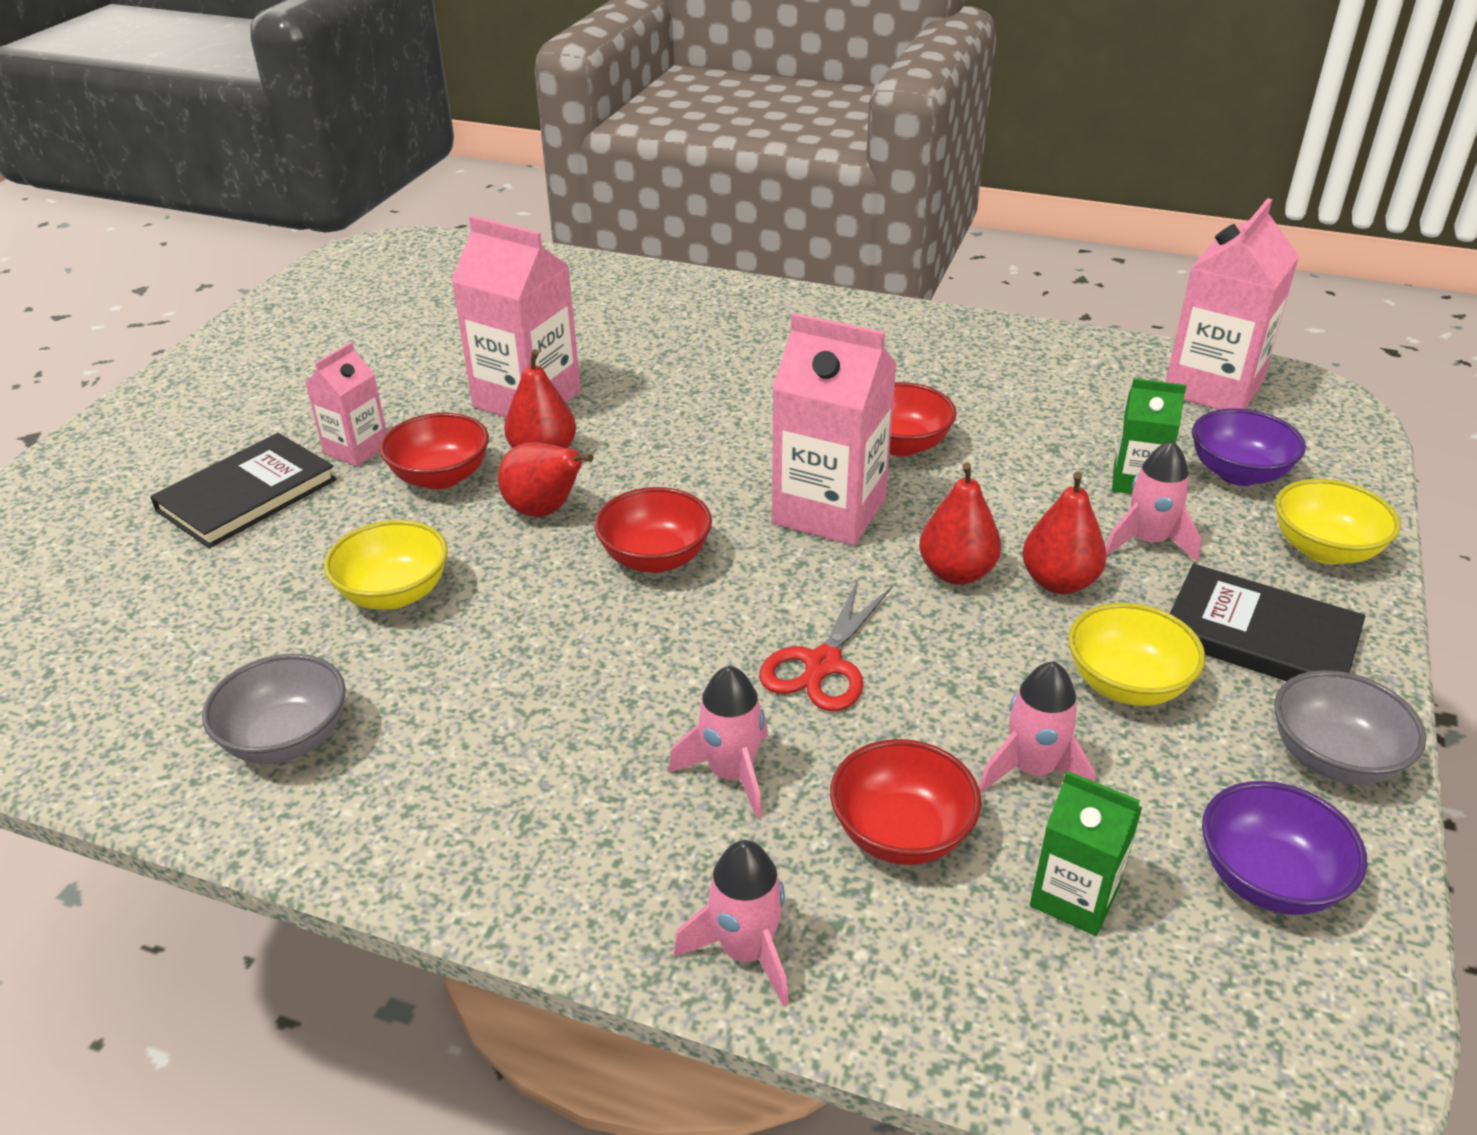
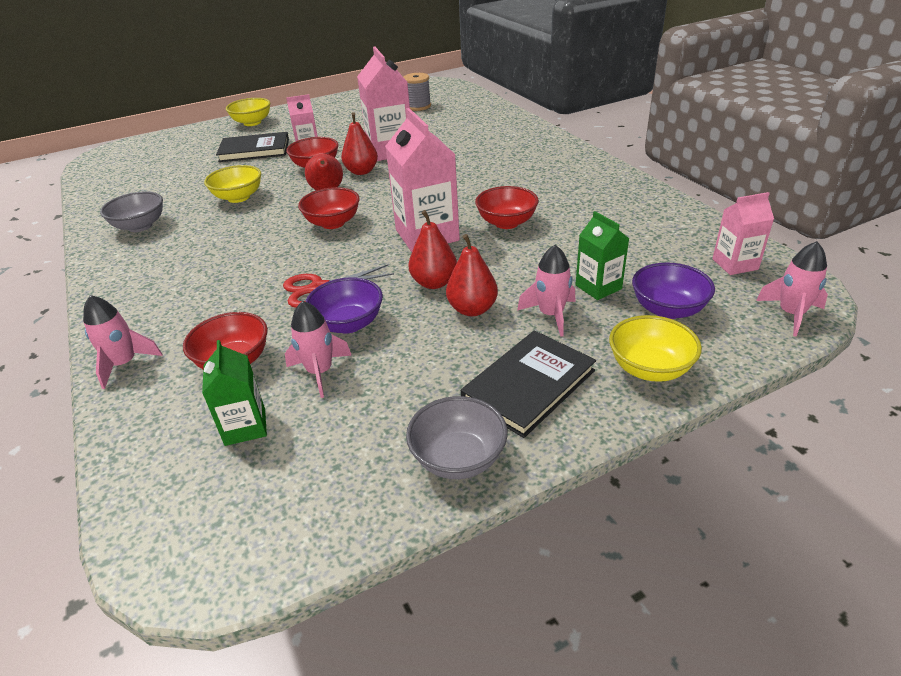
camera: 45 degrees right, 0 degrees up
(431, 301) = (418, 106): none -> grey spool
(731, 773) = (223, 307): pink rocket -> pink rocket (791, 314)
(1126, 684) = (422, 365): yellow bowl -> yellow bowl (252, 123)
(1213, 388) = (735, 264): pink carton -> pink carton, size x0.56
(1260, 636) = (528, 385): black book -> black book turned 60 degrees clockwise
(1268, 879) = (327, 481): purple bowl -> purple bowl (348, 324)

